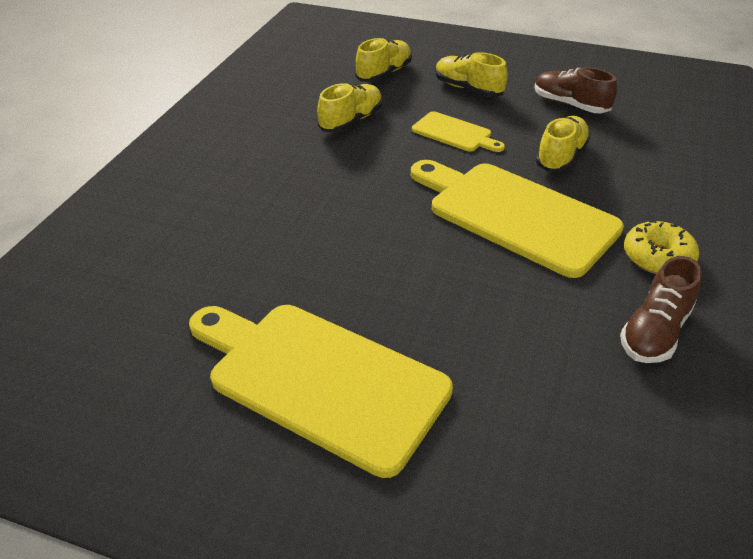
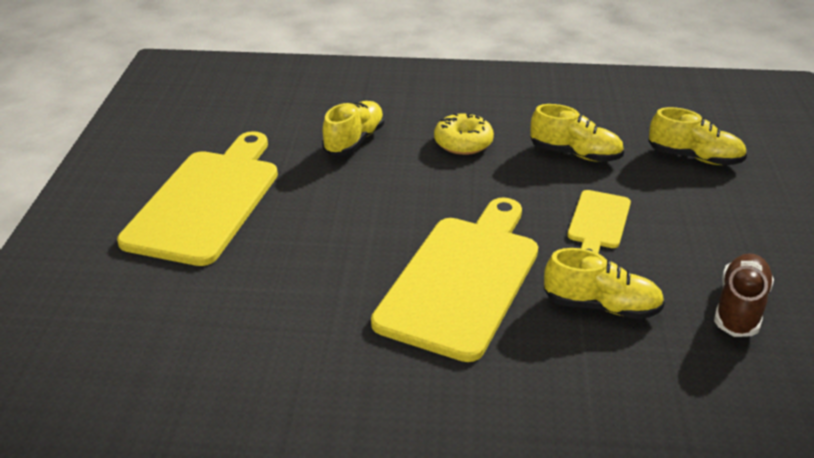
camera: 75 degrees right, 5 degrees down
(468, 89) = (709, 220): yellow shoe -> yellow shoe (354, 141)
(655, 332) = (304, 388): brown shoe -> none
(657, 257) = (430, 392): yellow donut -> yellow donut (463, 143)

